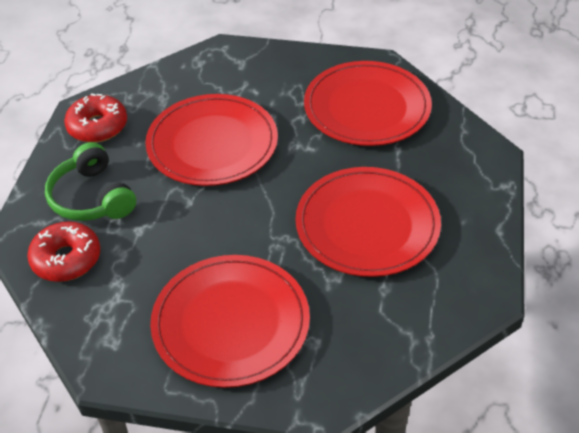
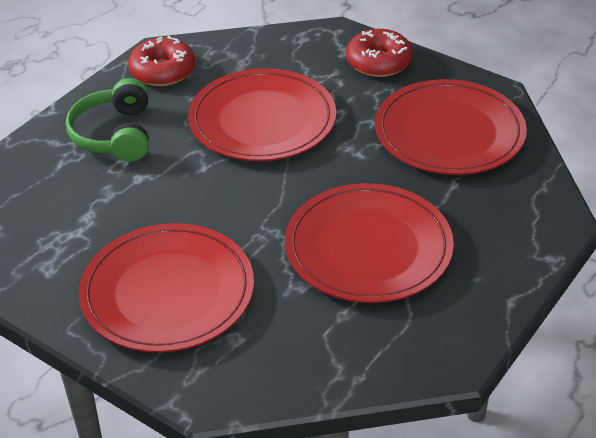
camera: 25 degrees right, 5 degrees down
(66, 259) = (56, 182): red donut -> red donut (378, 62)

